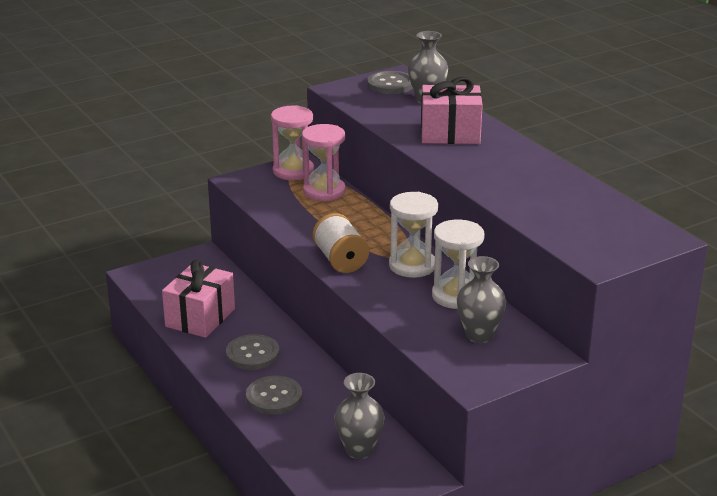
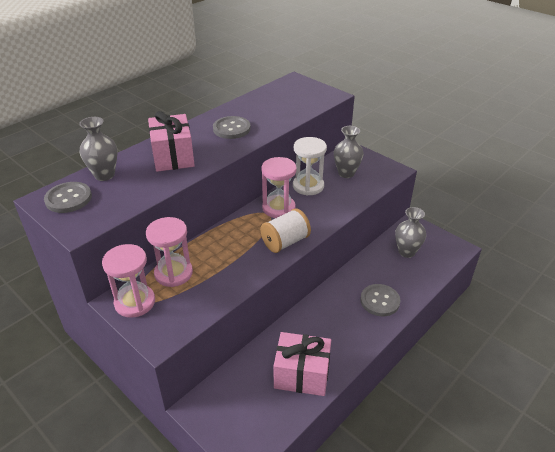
camera: 105 degrees left, 10 degrees up
(252, 354) = (337, 326): grey button -> grey button (231, 129)
(412, 266) = (278, 208): white hourglass -> pink hourglass

